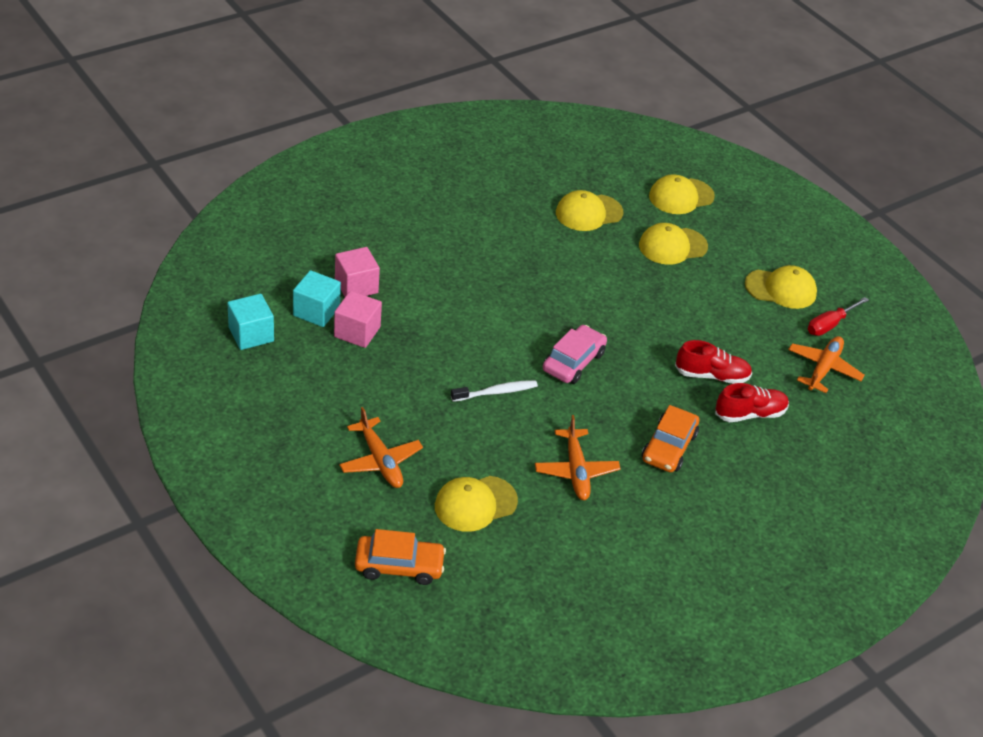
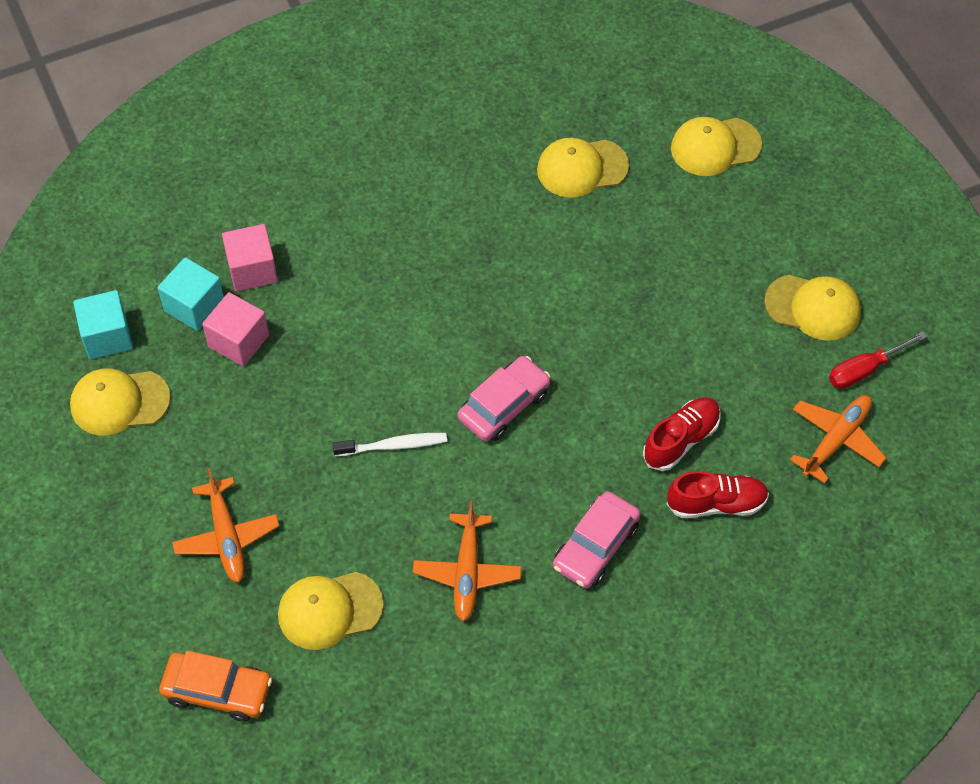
camera: 15 degrees right, 15 degrees up
(669, 447) = (596, 546): orange car -> pink car
(672, 246) = (682, 228): yellow cap -> yellow cap (119, 402)
(711, 375) = (681, 440): red shoe -> red shoe turned 60 degrees counterclockwise

